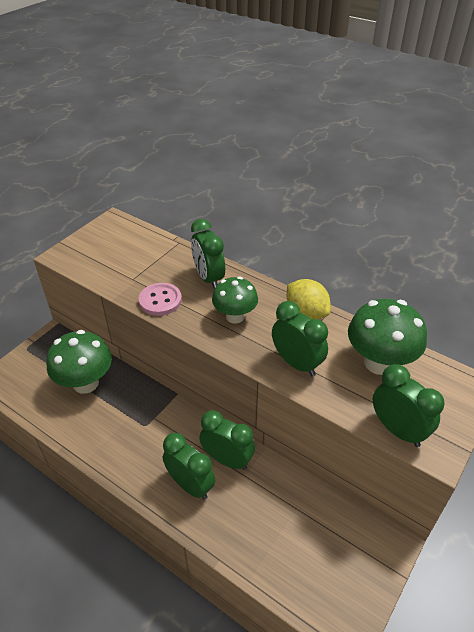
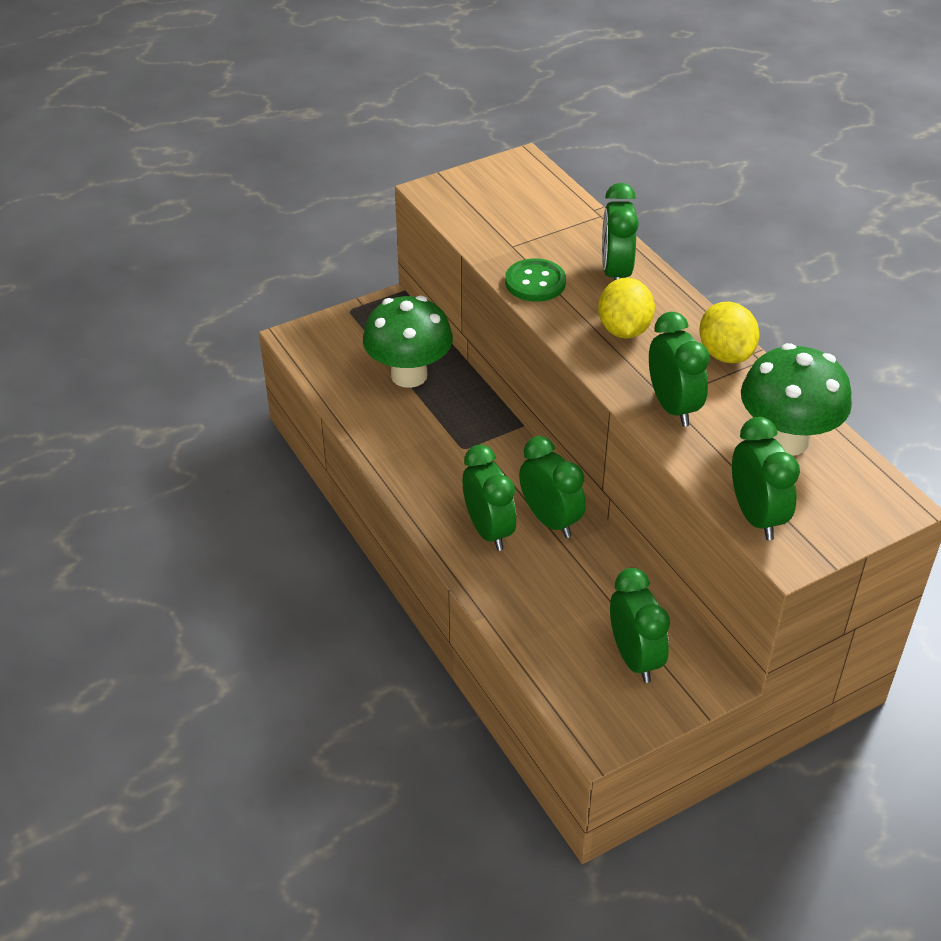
camera: 25 degrees right, 0 degrees up
(160, 300) = (535, 282): pink button -> green button
(235, 316) = (624, 330): green mushroom -> yellow lemon
(334, 549) = (634, 658): none -> green clock

